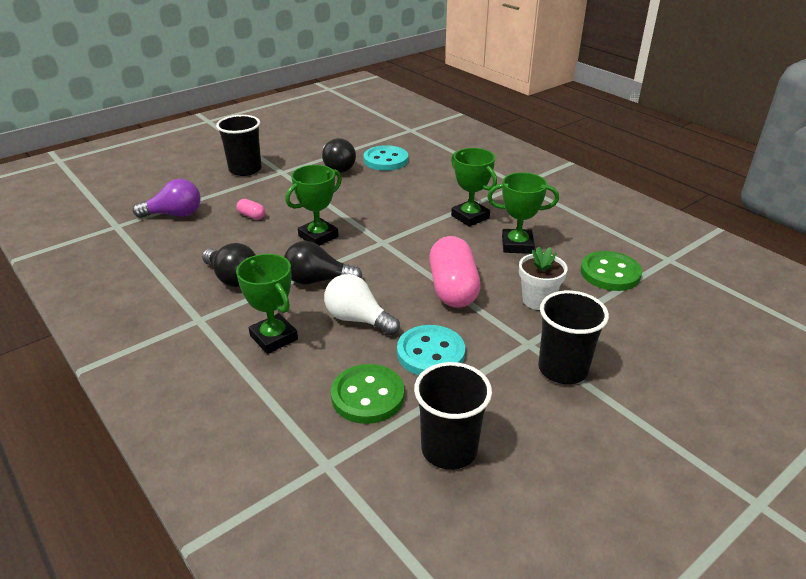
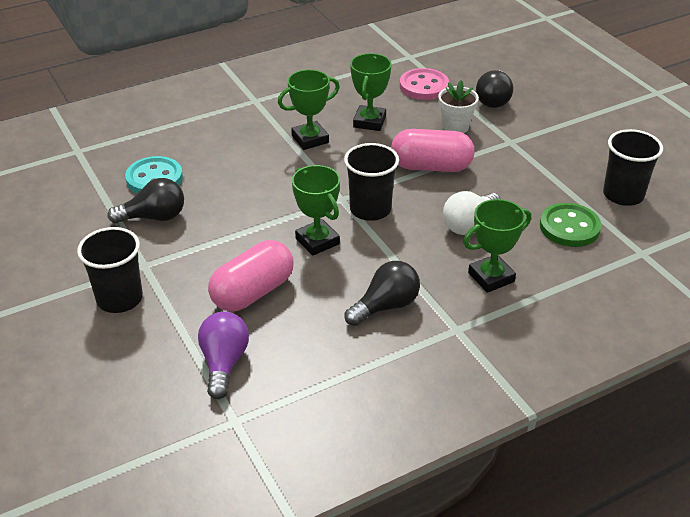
camera: 80 degrees left, 5 degrees up
(251, 216) = (252, 292): pink capsule -> pink capsule, size x2.34
(317, 280) = (402, 246): black light bulb -> black light bulb (493, 100)
(430, 353) = (519, 190): turquoise button -> none
(562, 369) = (541, 132): black cup -> black cup (370, 209)
(610, 273) = (424, 86): green button -> pink button

